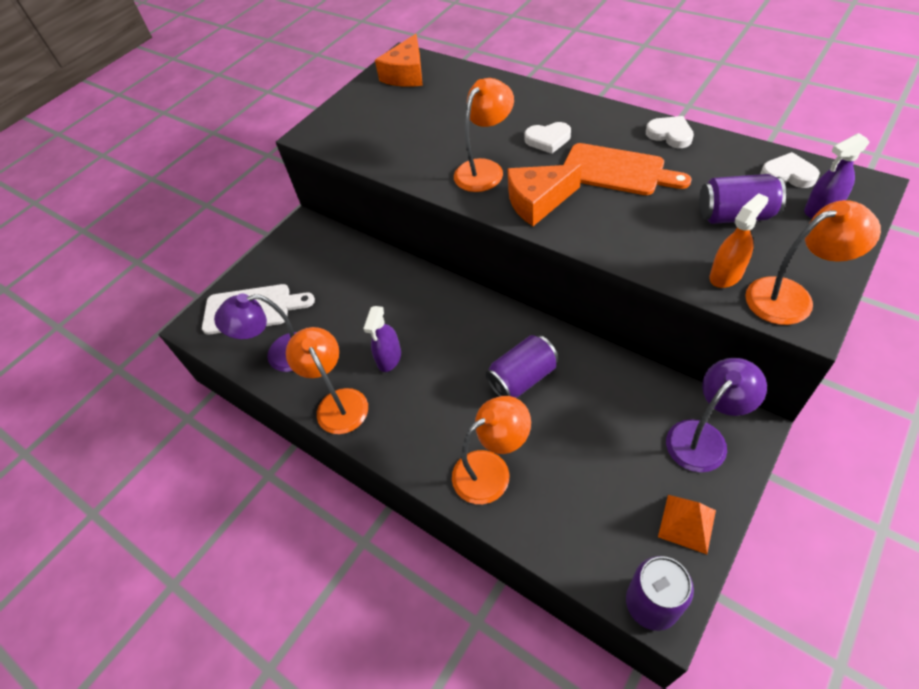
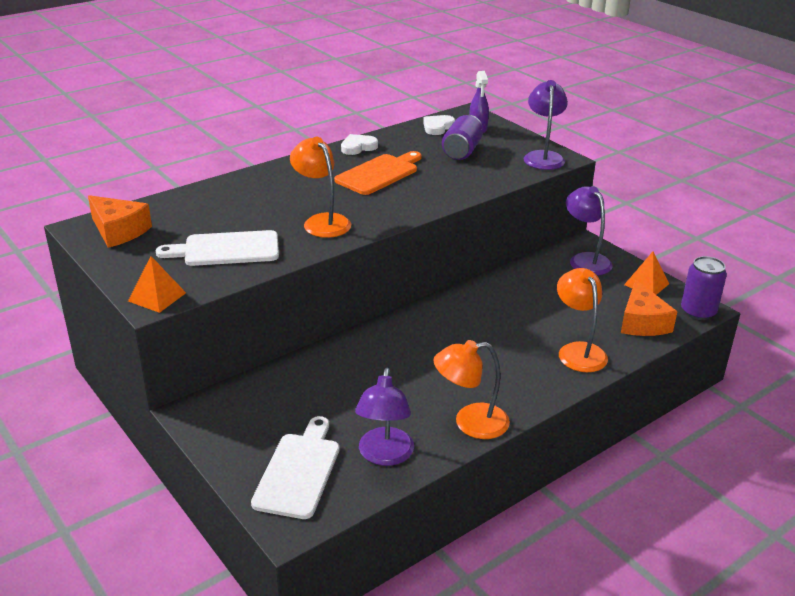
camera: 80 degrees left, 20 degrees down
(318, 132) = (157, 297): none -> orange pyramid
(389, 358) = (435, 382): purple spray bottle -> none
(405, 136) = (226, 249): none -> white cutting board
(522, 378) = (498, 317): purple can -> none
(538, 201) = (385, 209): orange cheese -> orange cheese (642, 322)
(548, 140) = (312, 189): white heart -> none
(726, 275) = (513, 168): orange spray bottle -> none
(791, 297) = (543, 157): orange lamp -> purple lamp

